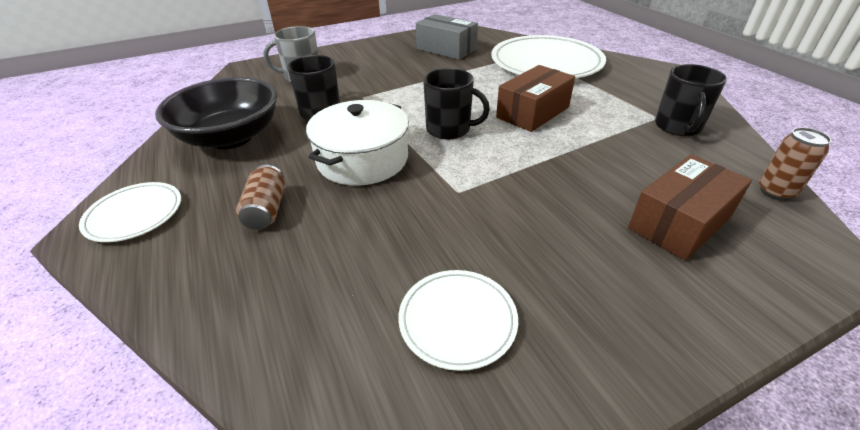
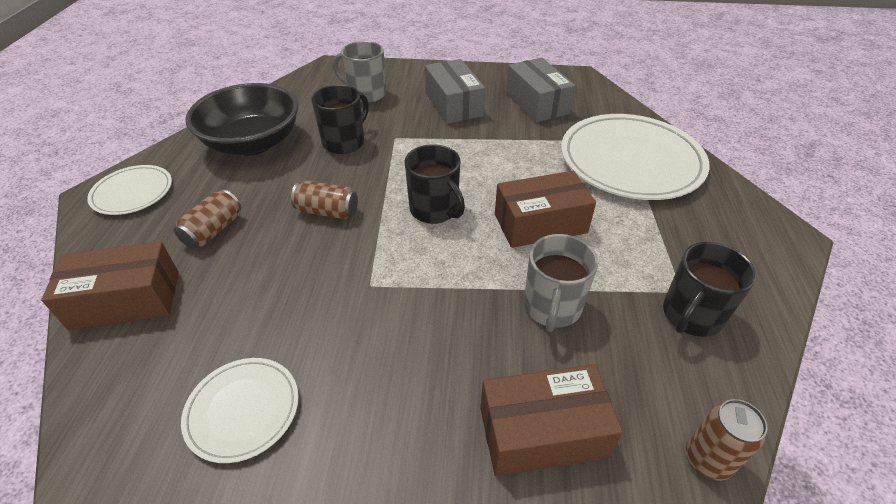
camera: 30 degrees right, 5 degrees up
(232, 298) = (126, 300): none -> brown box
(362, 159) = (327, 211): white pot -> brown can
(385, 65) = (453, 104): none -> grey box
(598, 154) = (552, 308): none -> grey mug

